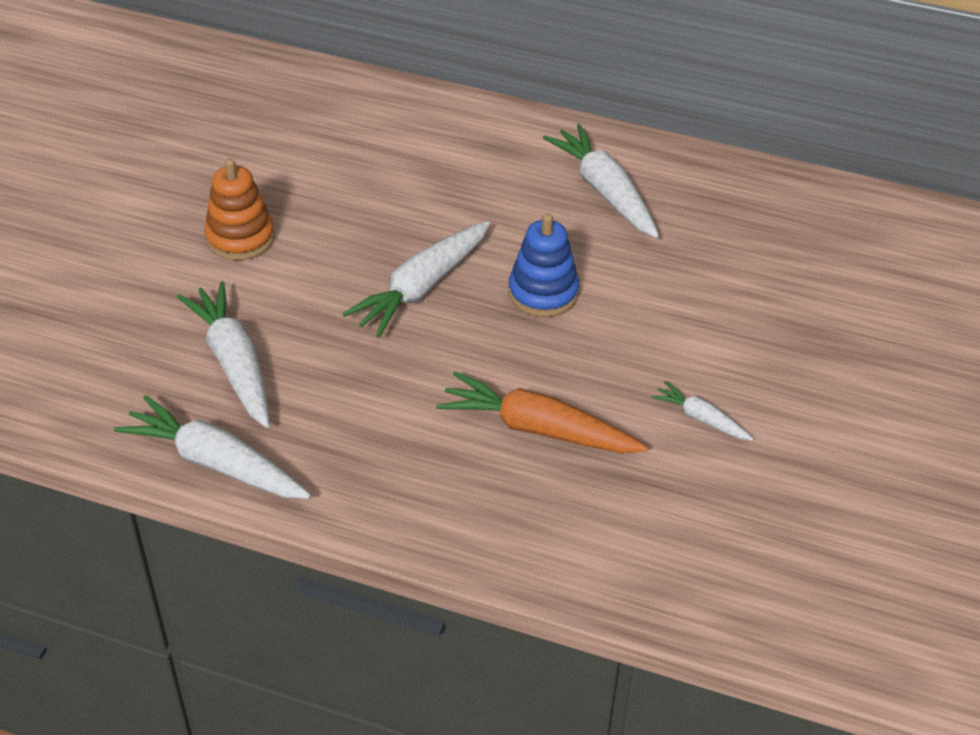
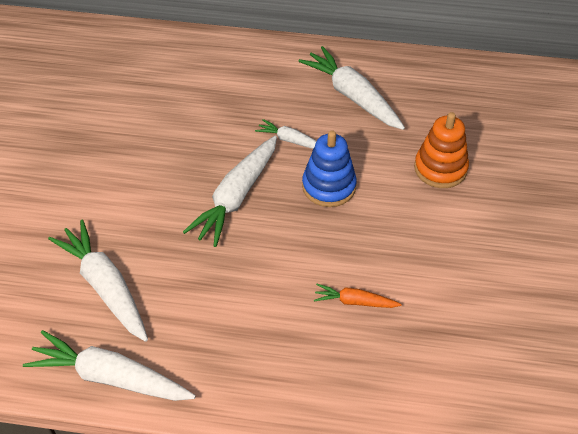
camera: 10 degrees left, 5 degrees up
(240, 238) = (86, 177): orange stacking toy -> orange stacking toy (440, 168)
(538, 429) = (355, 301): orange carrot -> orange carrot, size x0.52
(701, 418) = (473, 271): white carrot -> white carrot (290, 140)

